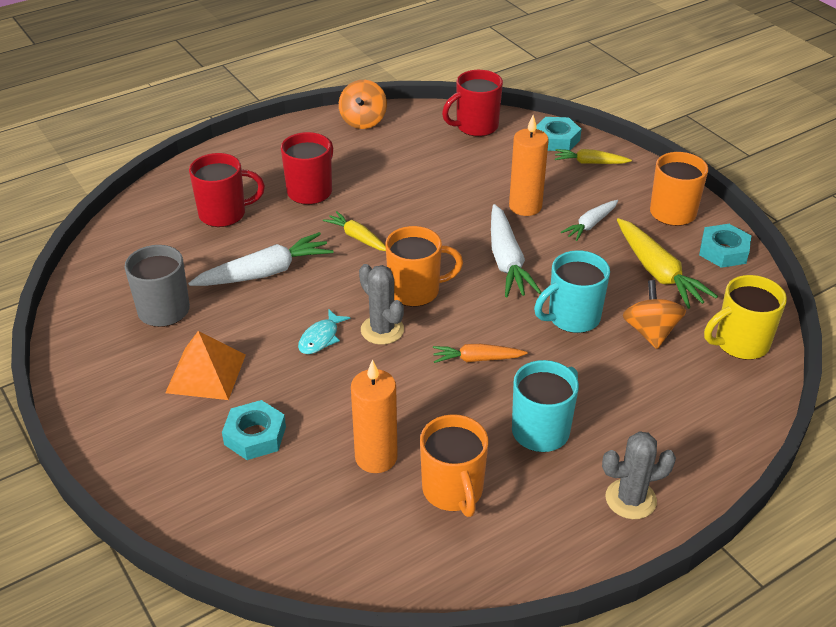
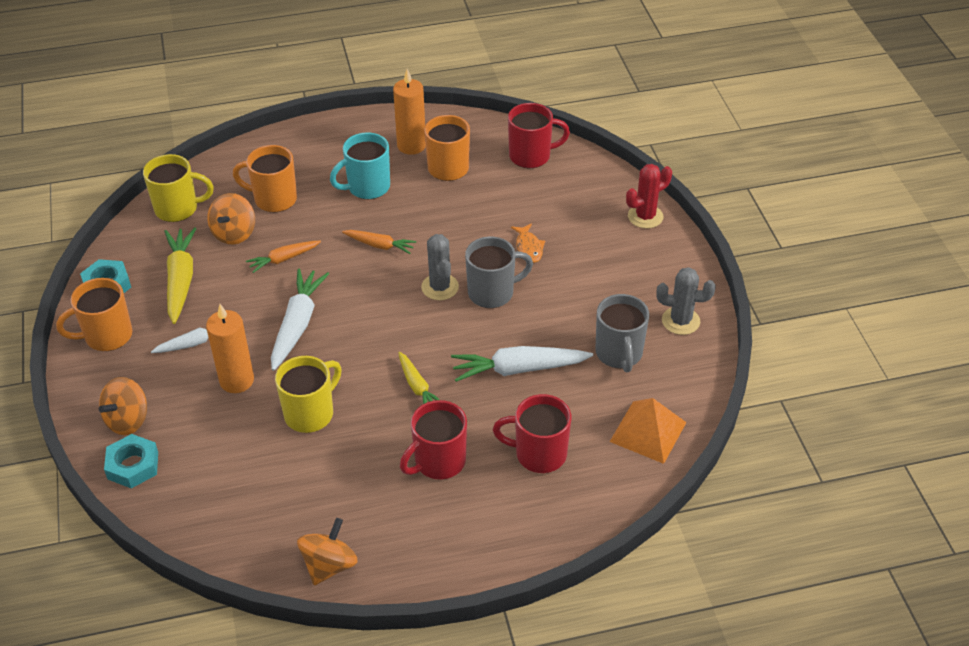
camera: 160 degrees left, 5 degrees up
(152, 484) = (645, 216): none -> red cactus
(206, 373) = (593, 286): orange pyramid -> orange pyramid (648, 431)
(255, 435) = (567, 231): turquoise nut -> none
(297, 401) = (529, 247): none -> orange fish
(321, 338) = (492, 293): turquoise fish -> grey mug
(376, 457) = (488, 197): orange candle -> orange candle (411, 145)
(416, 291) = (393, 315): orange mug -> orange mug (274, 199)
(441, 198) = (310, 413): none -> yellow mug
(475, 126) = (205, 514): red mug -> red mug (531, 156)
(572, 318) = (283, 259): turquoise mug -> orange carrot
(590, 162) = (128, 420): yellow carrot -> orange spinning top
(630, 499) = (342, 138): grey cactus -> grey cactus (680, 321)

